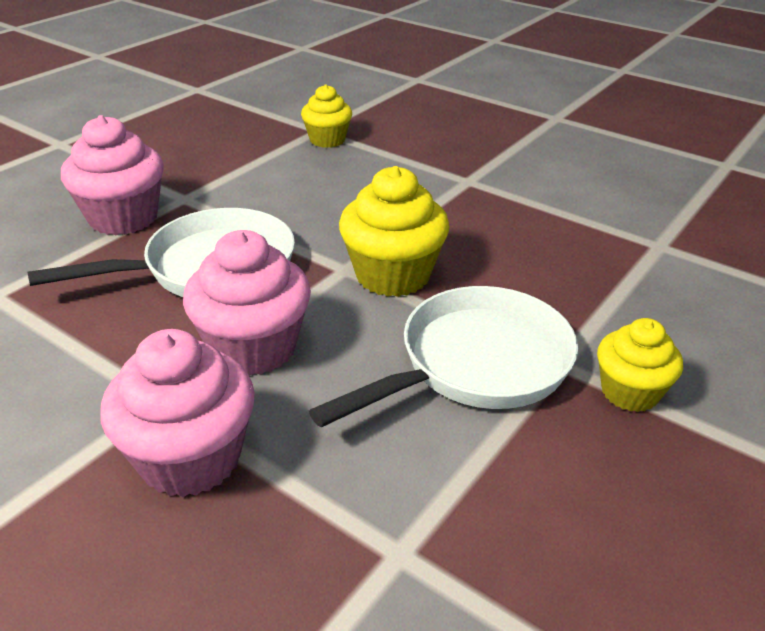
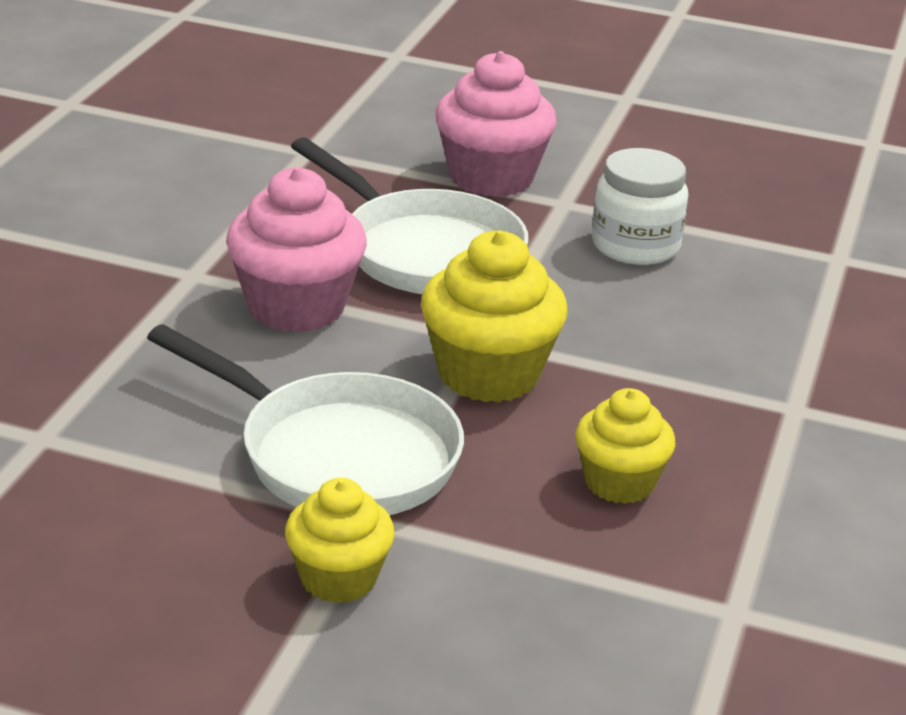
camera: 70 degrees right, 5 degrees down
(190, 458) = (122, 307): pink cupcake -> none
(261, 186) = (635, 246): none -> white jar
(327, 140) = (813, 271): yellow cupcake -> yellow cupcake (619, 483)

